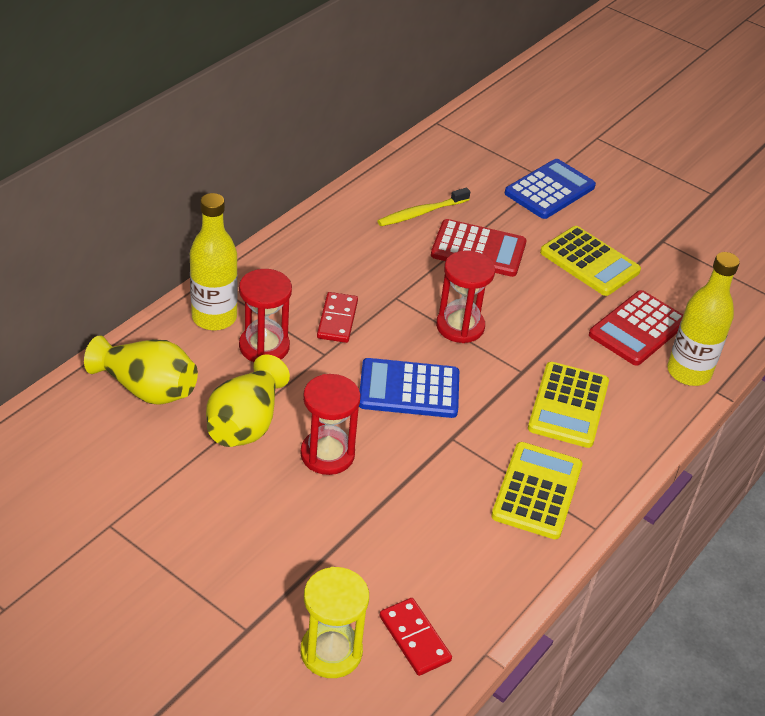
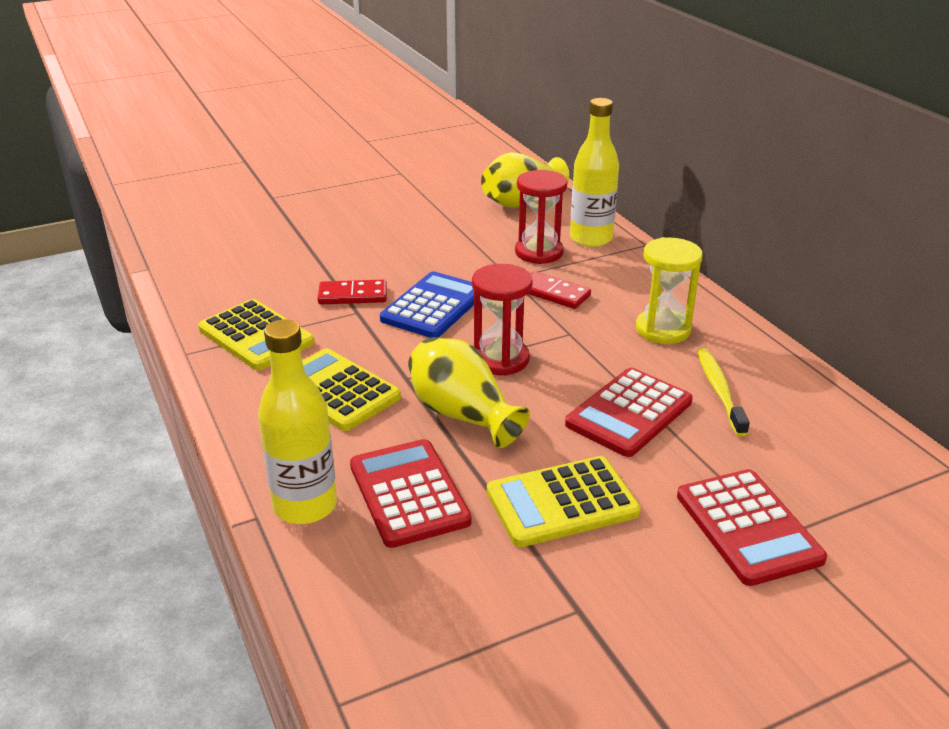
camera: 120 degrees right, 10 degrees down
(246, 423) = (454, 229): yellow vase -> yellow vase (462, 414)
(327, 454) = (392, 253): red hourglass -> none
(331, 652) = (222, 218): yellow hourglass -> yellow hourglass (663, 329)
(415, 638) = (194, 246): red domino -> red domino (353, 295)
(549, 190) = (748, 527): blue calculator -> red calculator

